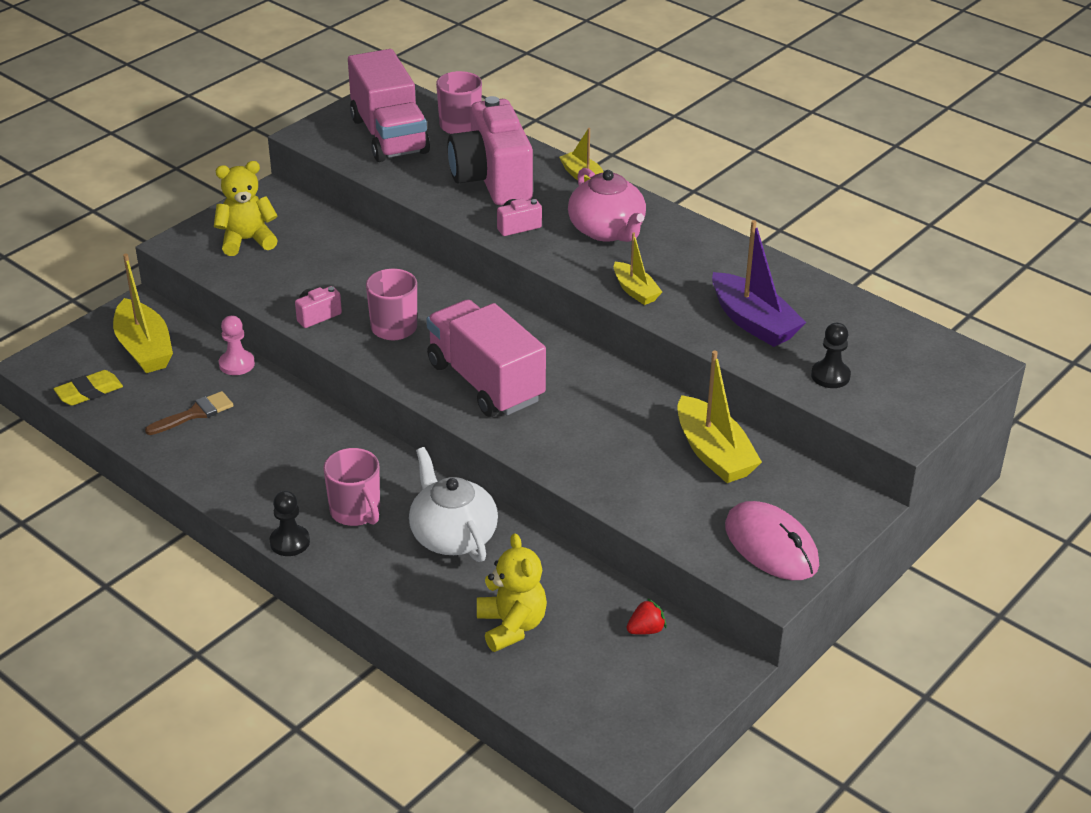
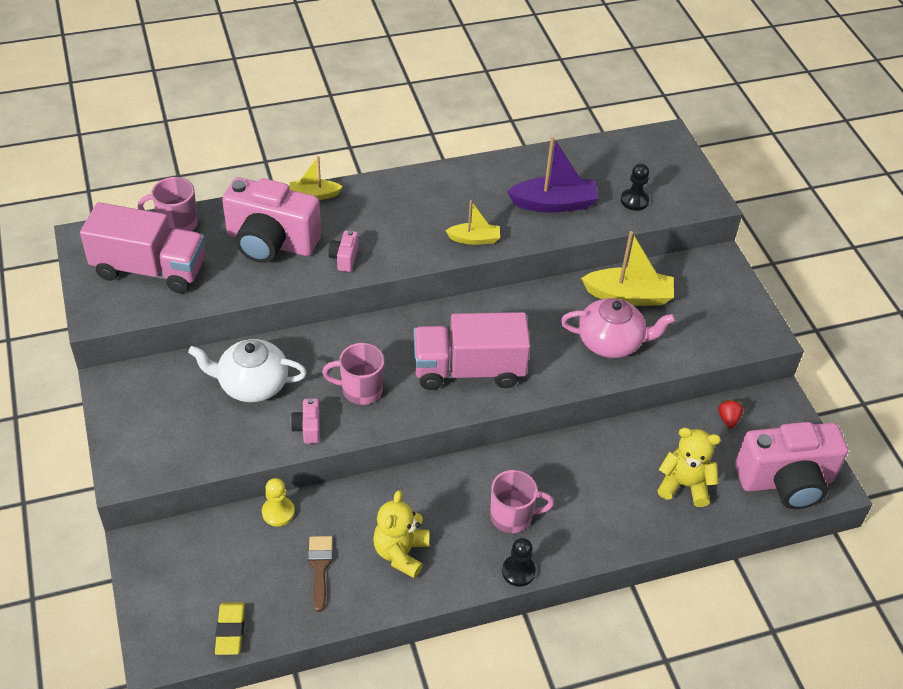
camera: 60 degrees left, 10 degrees up
(144, 348) = (203, 566): yellow boat -> none
(237, 364) = (278, 512): pink pawn -> yellow pawn
(247, 240) = (163, 427): yellow teddy bear -> yellow teddy bear (401, 553)
(452, 536) = (576, 473): white teapot -> white teapot (252, 384)
(595, 712) = (785, 481): none -> pink camera
(607, 230) = (391, 217): pink teapot -> pink teapot (611, 342)
(771, 545) = (731, 316): pink mouse -> none

